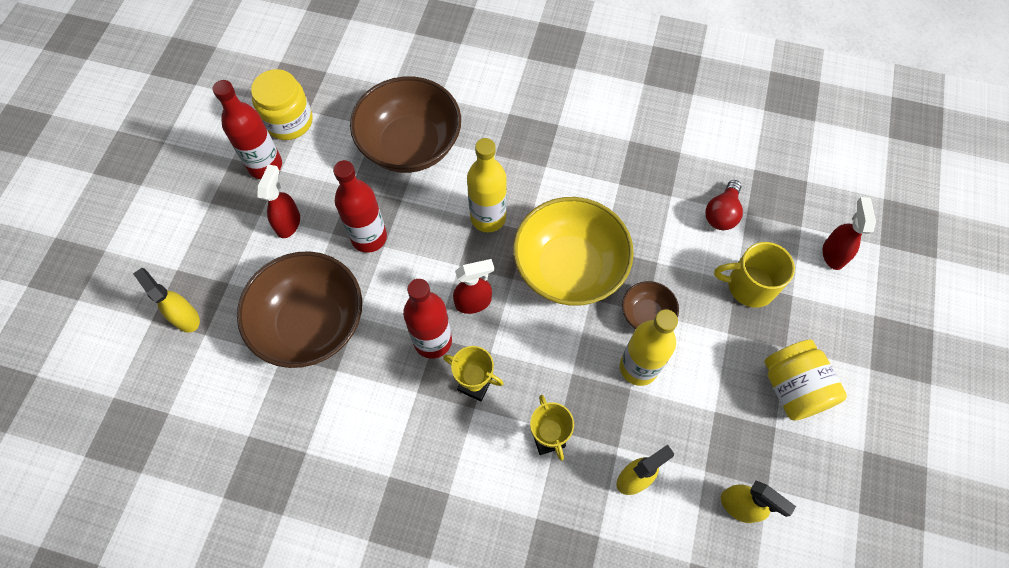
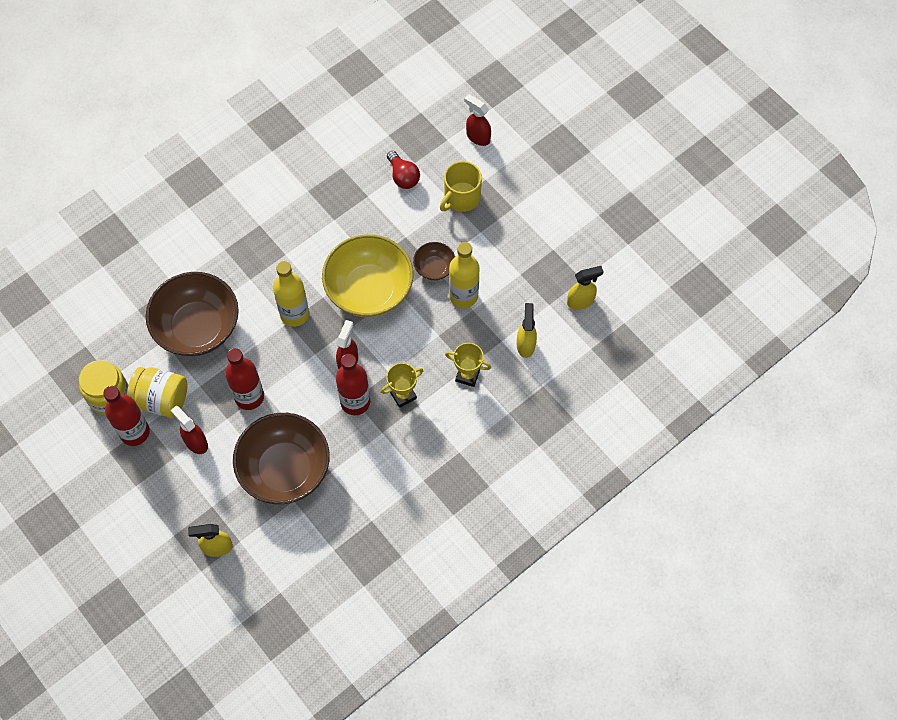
camera: 55 degrees left, 0 degrees up
(793, 388) = (538, 223): yellow jar -> yellow jar (162, 399)

